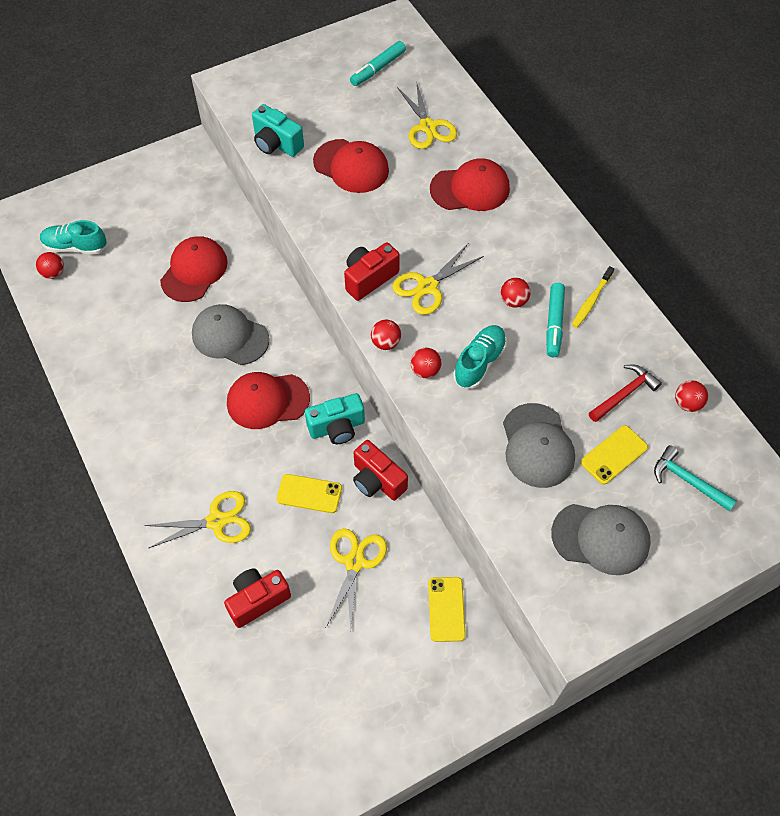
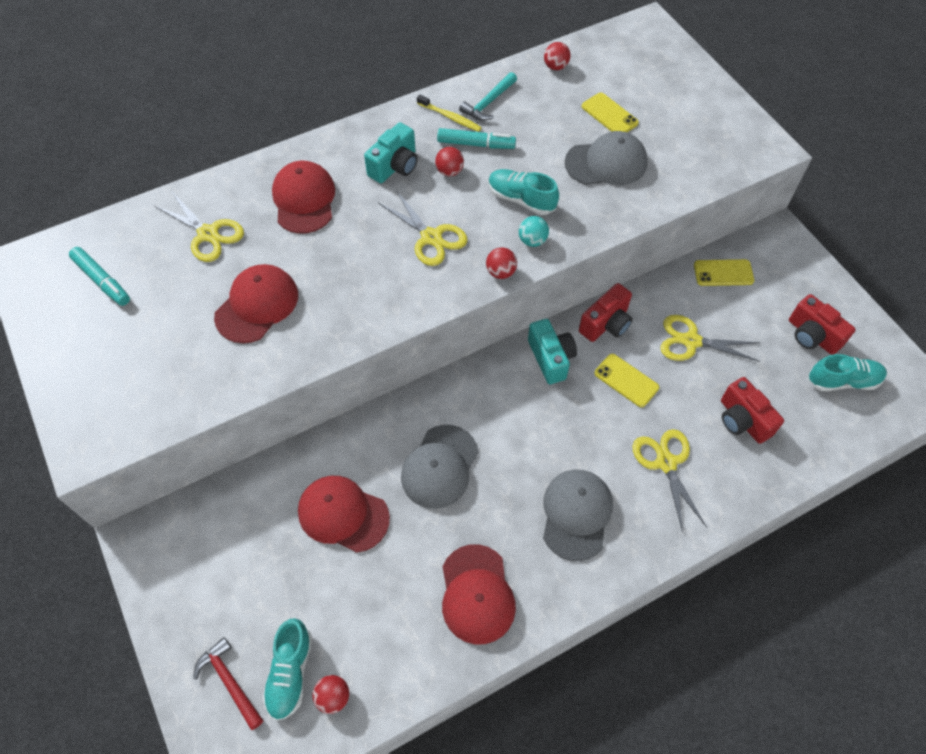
camera: 90 degrees left, 0 degrees up
(267, 401) = (522, 423): red cap -> red cap (477, 594)
(276, 144) = (208, 384): turquoise camera -> turquoise camera (395, 166)
(299, 718) = (843, 381): none -> turquoise shoe
(309, 493) = (626, 380): yellow phone -> yellow phone turned 60 degrees counterclockwise
(369, 278) = (419, 287): red camera -> red camera (812, 336)
(425, 371) = (532, 241): red ball -> turquoise ball
(428, 127) = (208, 234): yellow scissors -> yellow scissors turned 60 degrees clockwise
(601, 538) = (687, 128): grey cap -> grey cap (576, 514)
(624, 394) = (549, 104): red hammer -> red hammer (230, 682)
(688, 481) = (628, 73): turquoise hammer -> turquoise hammer (489, 103)

